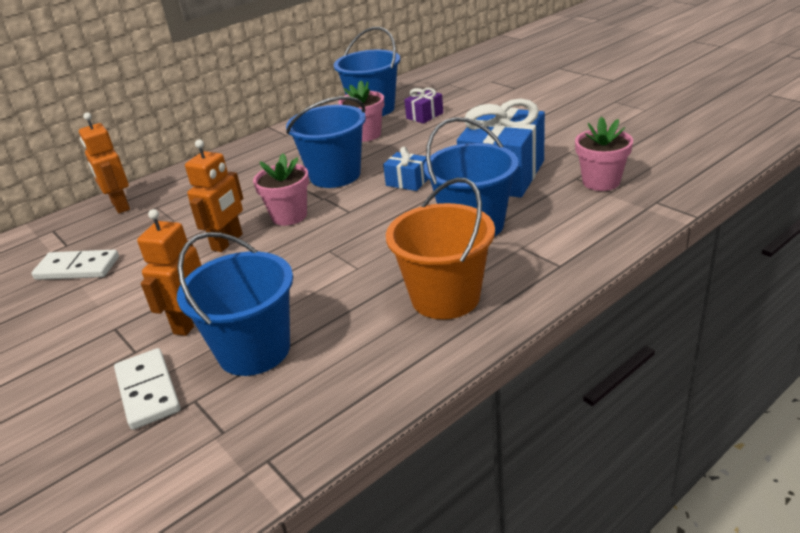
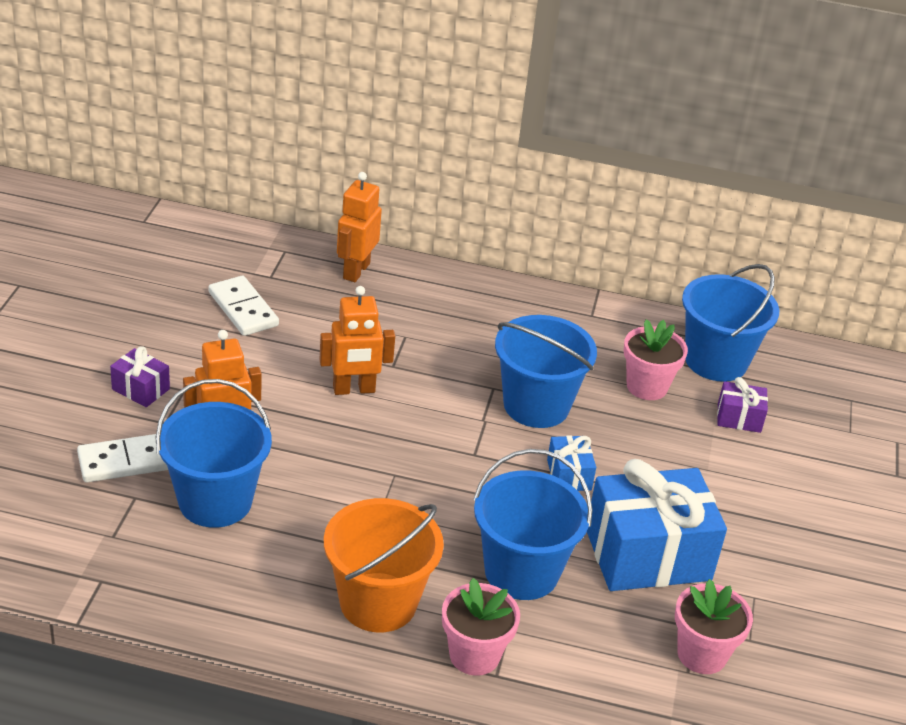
camera: 45 degrees right, 5 degrees up
(79, 353) = (141, 389): none -> purple gift
(148, 391) = (127, 461): white domino -> white domino turned 45 degrees clockwise
(289, 216) = (431, 411): pink flower pot -> pink flower pot (474, 655)

